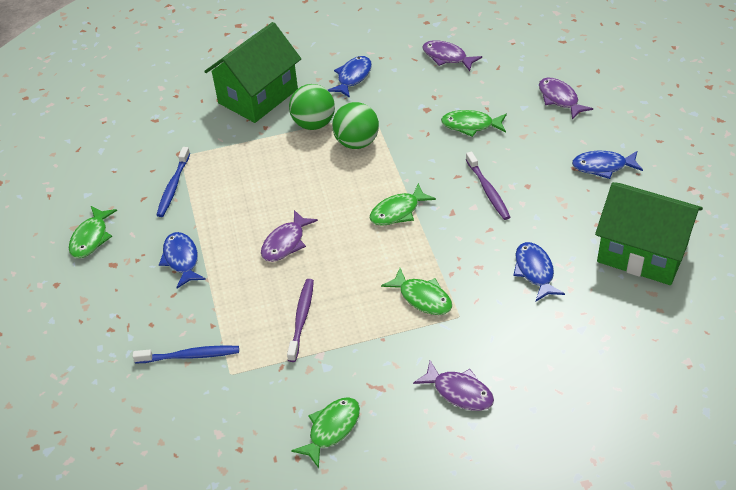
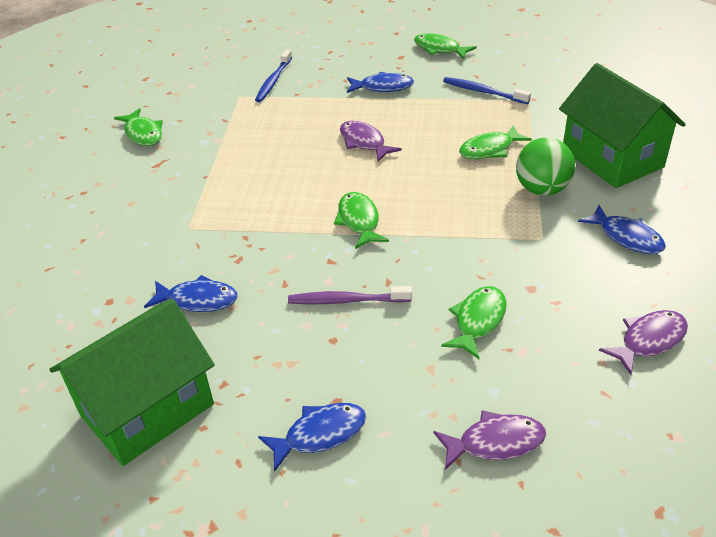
camera: 110 degrees right, 5 degrees down
(301, 319) = (265, 137): purple toothbrush -> none
(357, 143) = (491, 215): green ball -> none
(422, 298) = (230, 210): green fish -> green fish (489, 149)
(459, 392) = (109, 206): purple fish -> none
(603, 166) = (320, 434): blue fish -> blue fish turned 45 degrees clockwise

